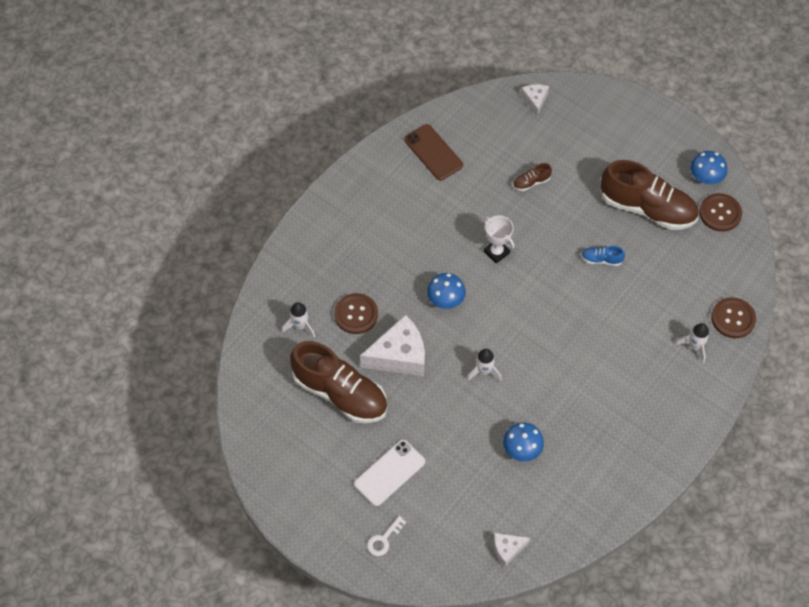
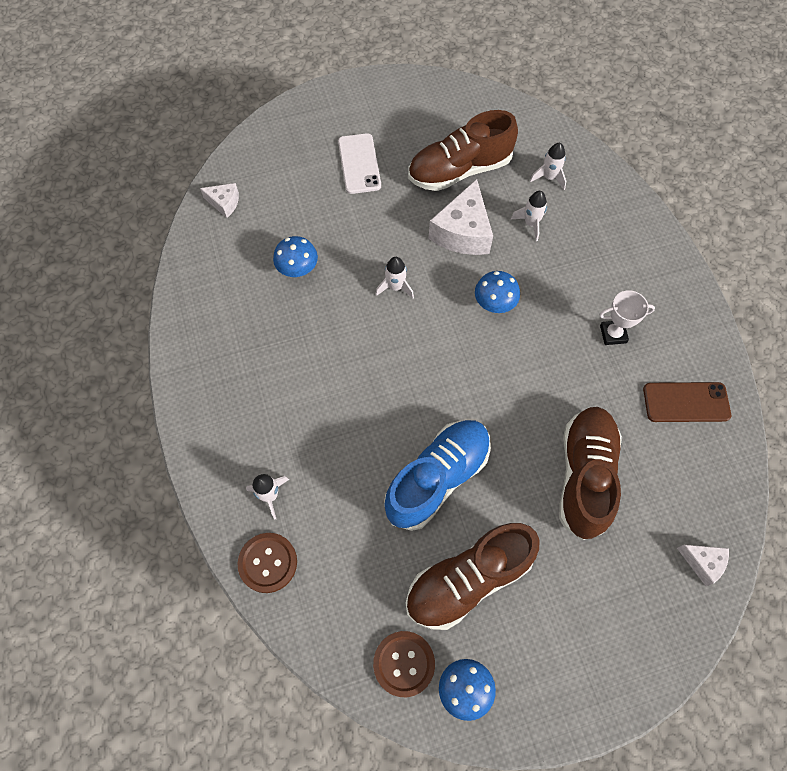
camera: 125 degrees right, 5 degrees up
(356, 314) = (530, 224): brown button -> white rocket
(383, 539) = (308, 129): white key -> none
(496, 252) = (517, 382): white trophy -> white trophy (613, 334)
(507, 549) = (224, 203): white cheese -> white cheese turned 90 degrees clockwise
(531, 182) = (584, 476): brown shoe -> brown shoe, size x2.46
(601, 260) = (437, 478): blue shoe -> blue shoe, size x2.46

